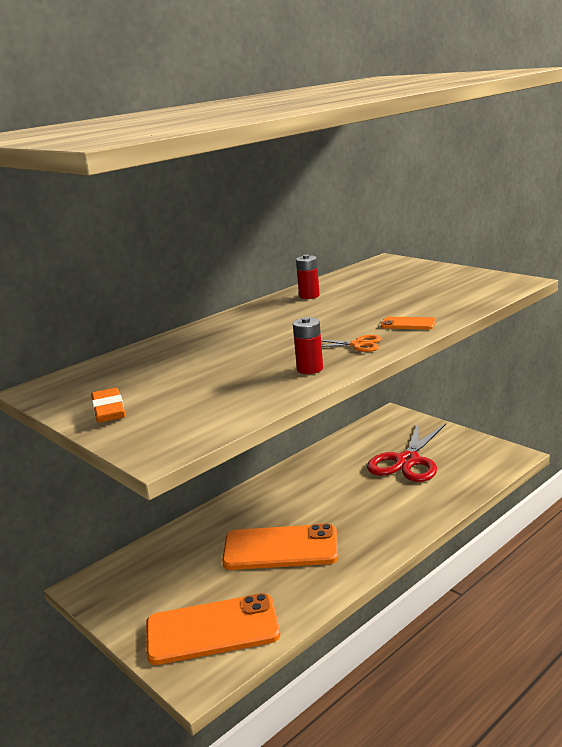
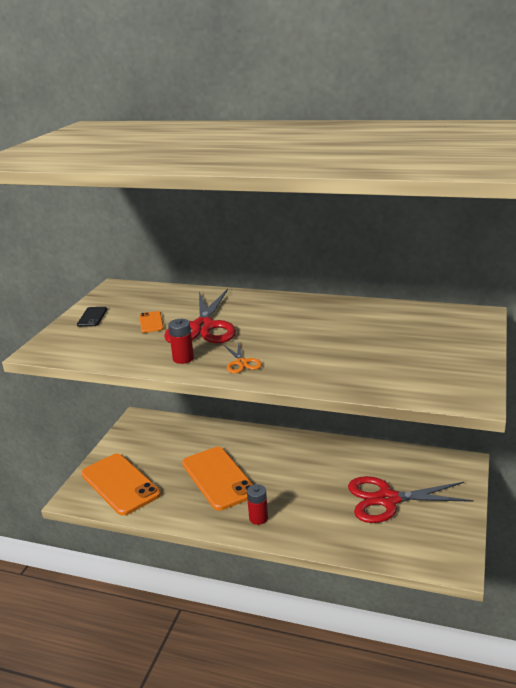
camera: 60 degrees right, 5 degrees up
(108, 410) = (92, 317): orange eraser -> black phone
(247, 353) = (203, 327): none -> red scissors
(309, 296) = (344, 311): red battery -> red battery (258, 518)
(408, 324) = (303, 371): orange phone -> orange phone (151, 322)

